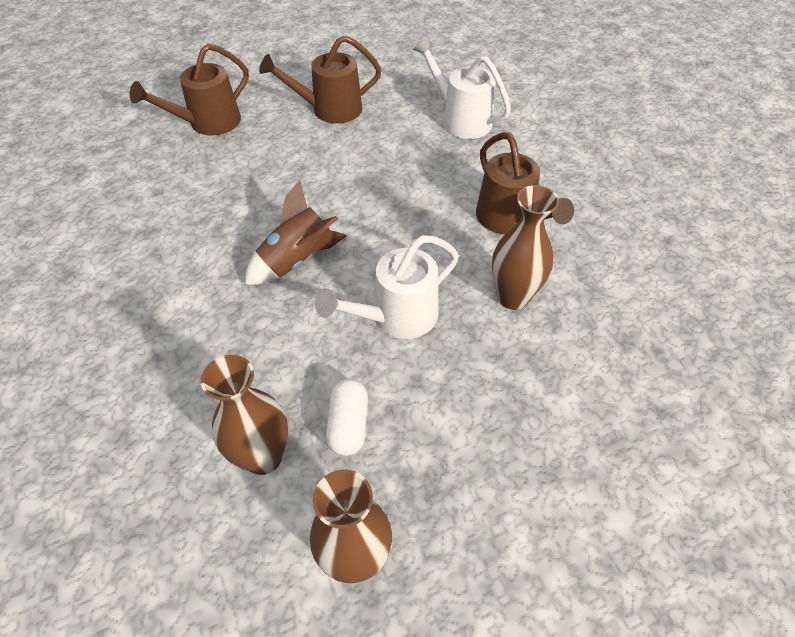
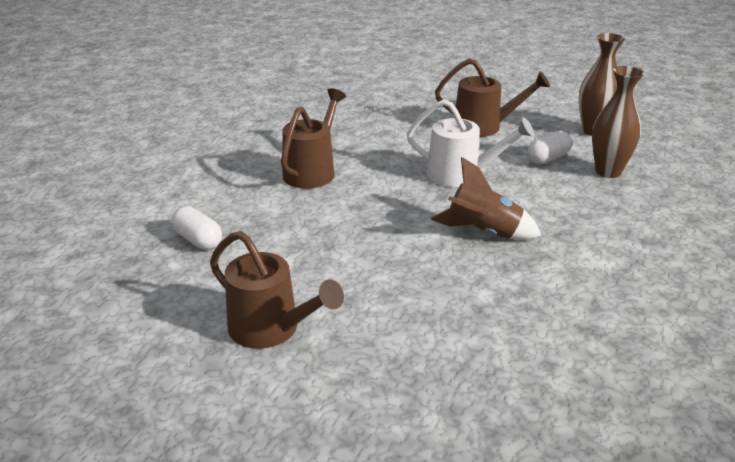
camera: 130 degrees left, 20 degrees down
(207, 123) = (411, 412): brown watering can -> brown watering can (484, 127)
(460, 119) = (198, 240): white watering can -> white capsule
(513, 297) = (384, 147): brown vase -> none

